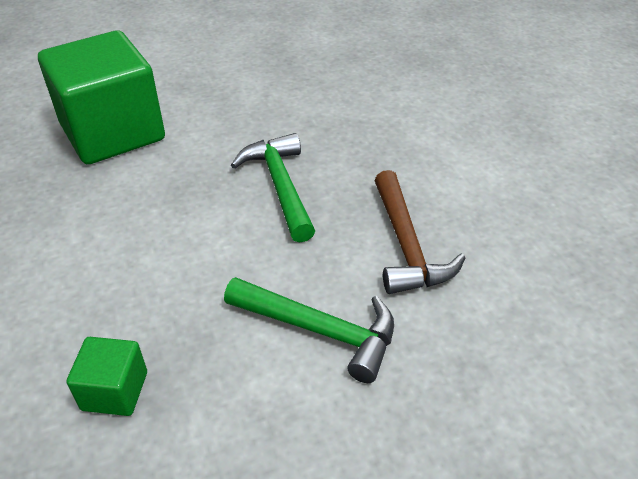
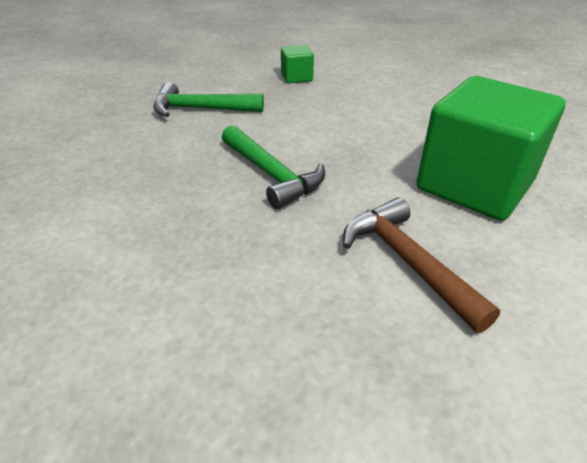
camera: 160 degrees right, 5 degrees down
(406, 245) = (147, 156): brown hammer -> brown hammer (408, 262)

